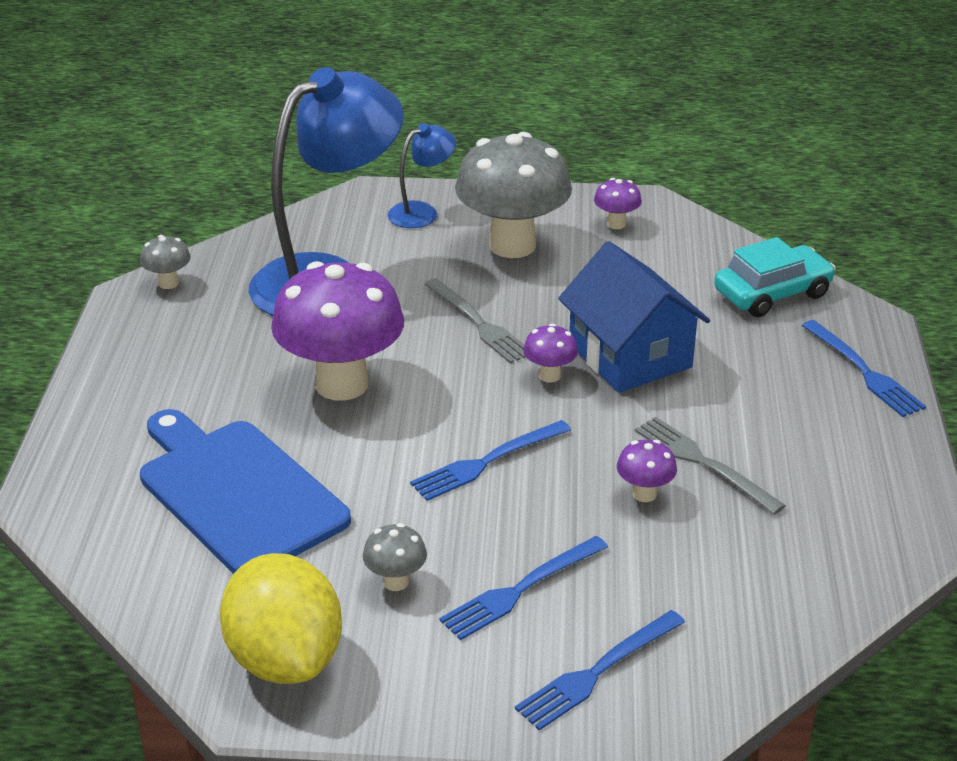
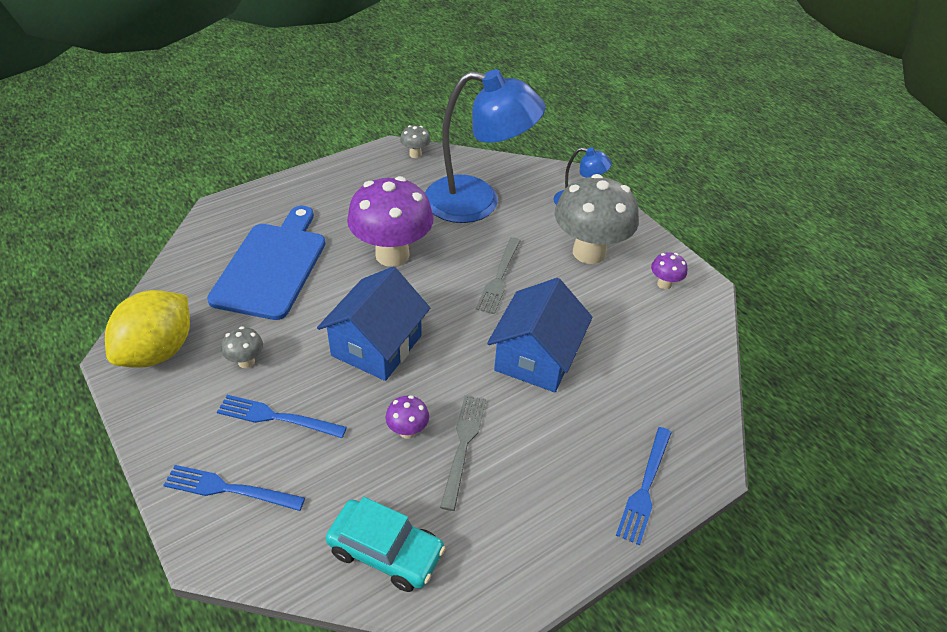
camera: 50 degrees right, 10 degrees up
(486, 462) = (376, 345): blue fork -> blue house
(549, 375) = (480, 331): purple mushroom -> none
(772, 293) = (679, 395): turquoise car -> turquoise car (386, 551)

